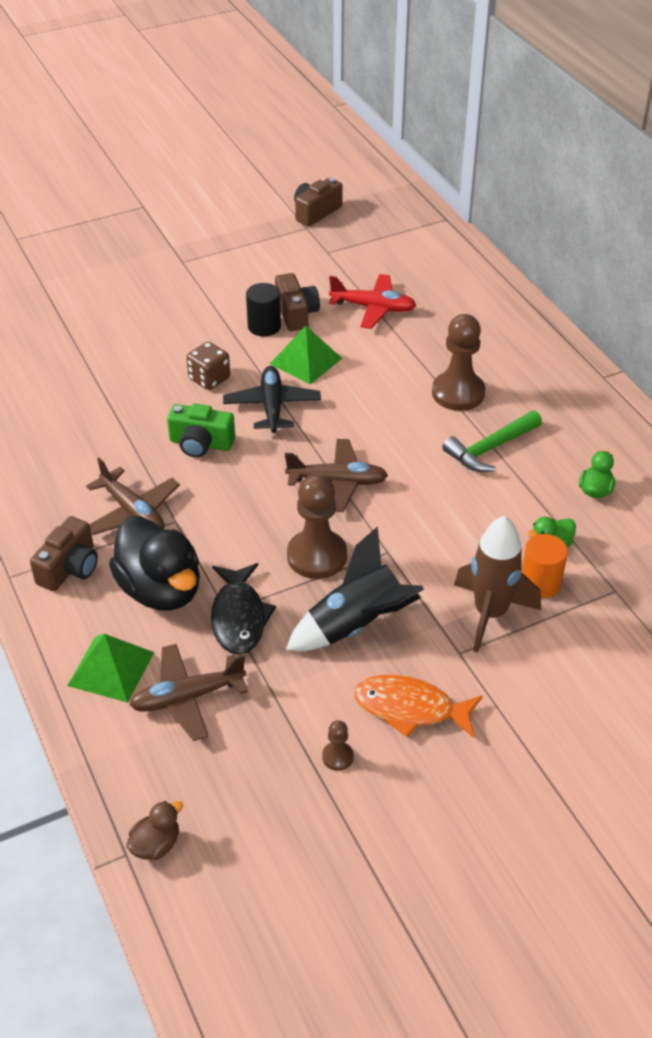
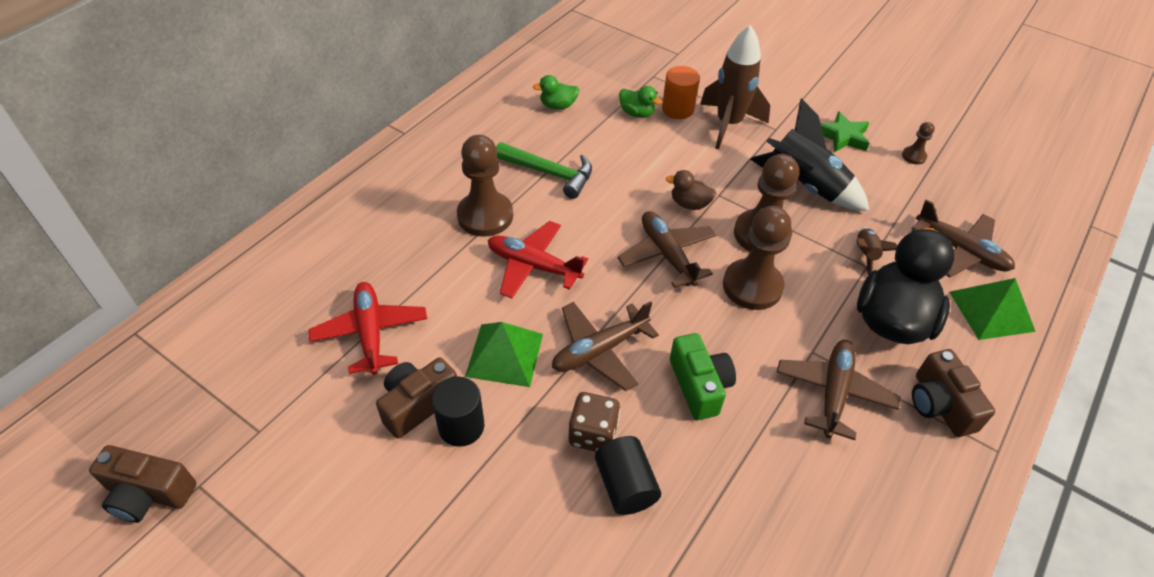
camera: 120 degrees left, 5 degrees up
(70, 568) = (939, 405): brown camera -> brown camera turned 105 degrees counterclockwise
(156, 845) = (1068, 214): brown duck -> brown duck (689, 204)
(161, 379) = (625, 485): none -> black cylinder
(239, 617) = (865, 255): black fish -> brown rocket
(265, 519) = (752, 286): none -> brown pawn
(272, 406) = (599, 350): black plane -> brown plane
(381, 401) = (533, 266): none -> red plane
(410, 708) = (843, 137): orange fish -> green star

